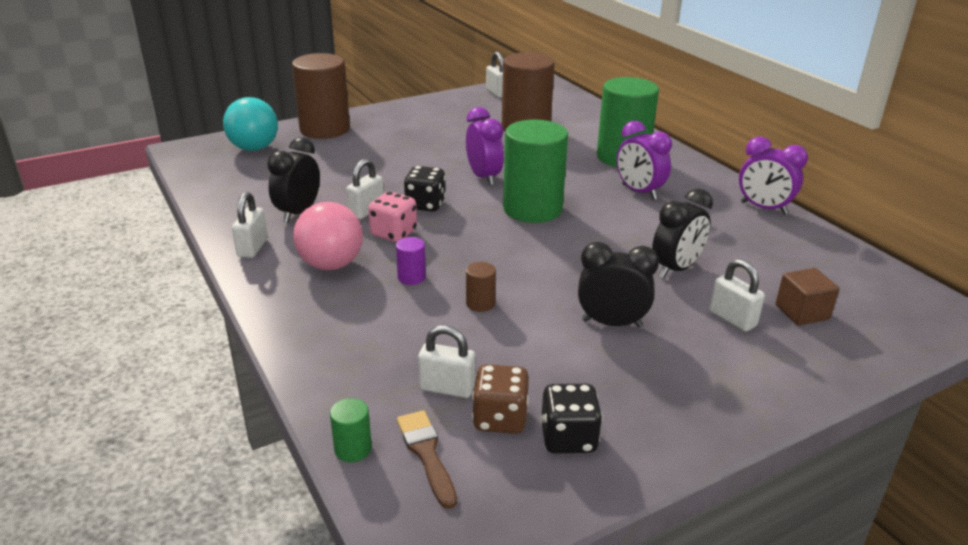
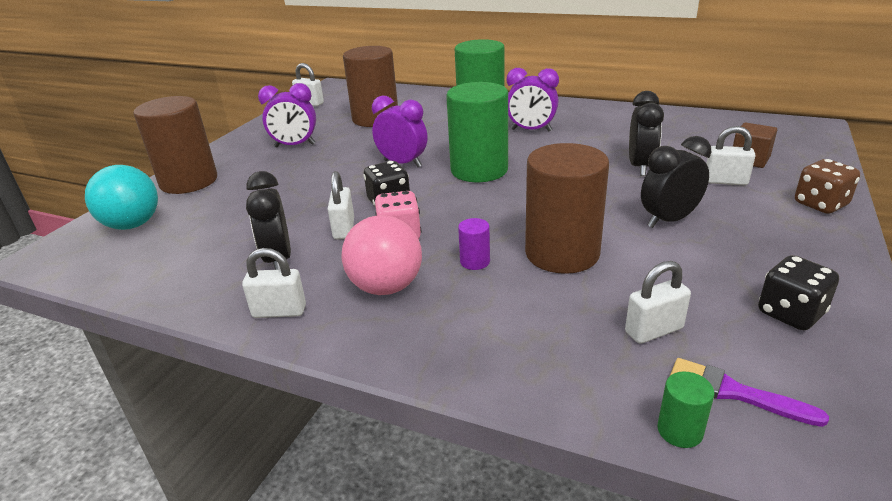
camera: 35 degrees left, 0 degrees up
(252, 247) = (279, 311): white padlock -> white padlock turned 60 degrees counterclockwise
(426, 453) = (734, 392): brown brush -> purple brush
(480, 303) = (562, 253): brown cylinder -> brown cylinder, size x2.46
(500, 419) = (728, 329): brown dice -> brown dice (820, 204)
(763, 208) = (620, 110): purple clock -> purple clock (295, 145)

